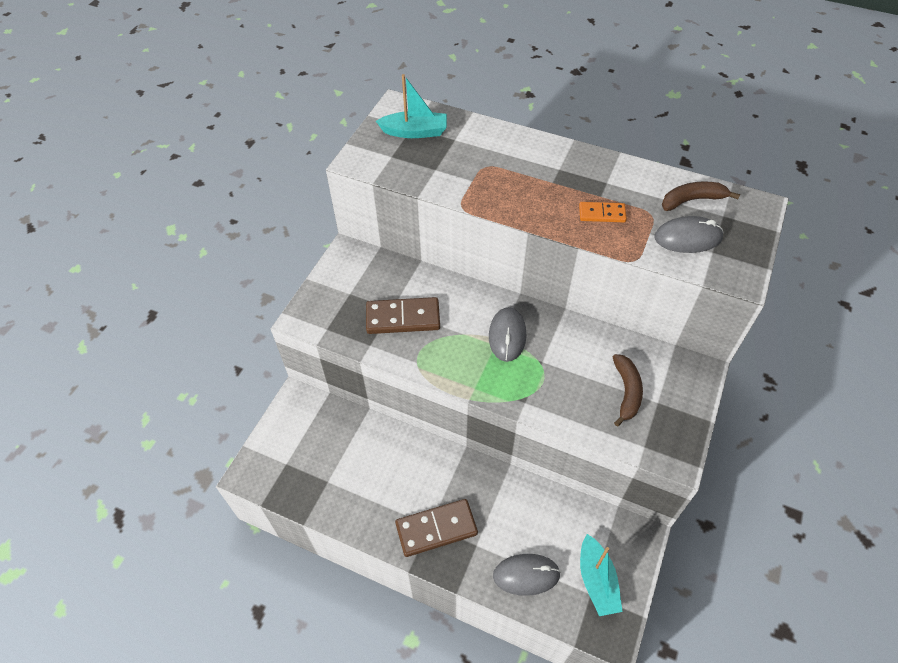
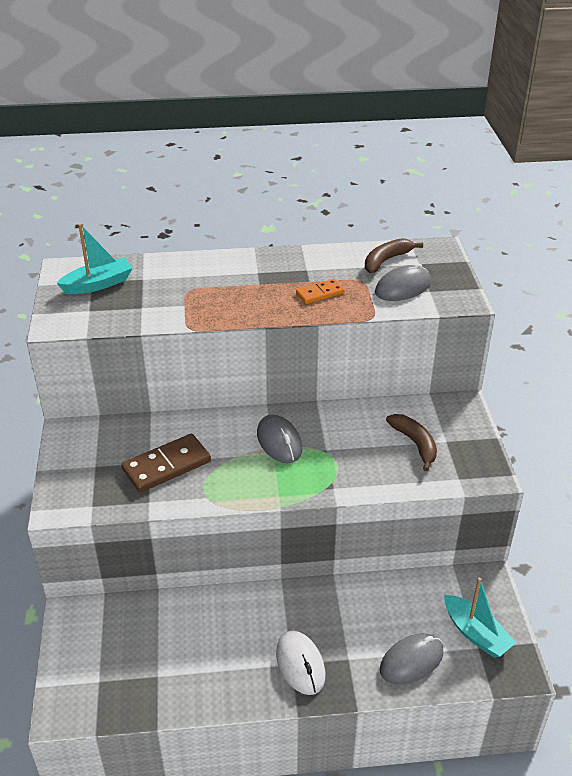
camera: 30 degrees left, 15 degrees down
(436, 529) = (300, 664): brown domino -> white mouse

